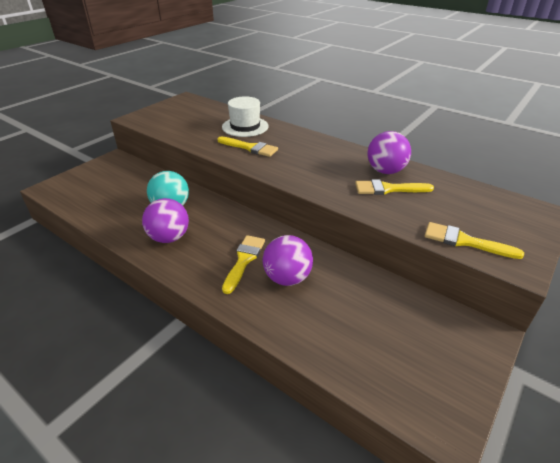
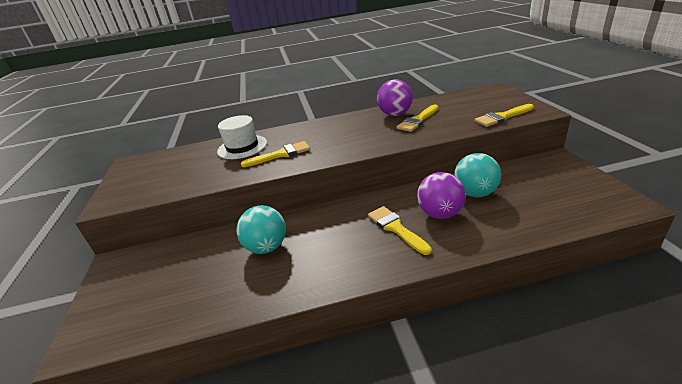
camera: 45 degrees left, 5 degrees down
(169, 238) = (313, 264): purple ball -> none
(343, 289) = (475, 193): none -> turquoise ball

